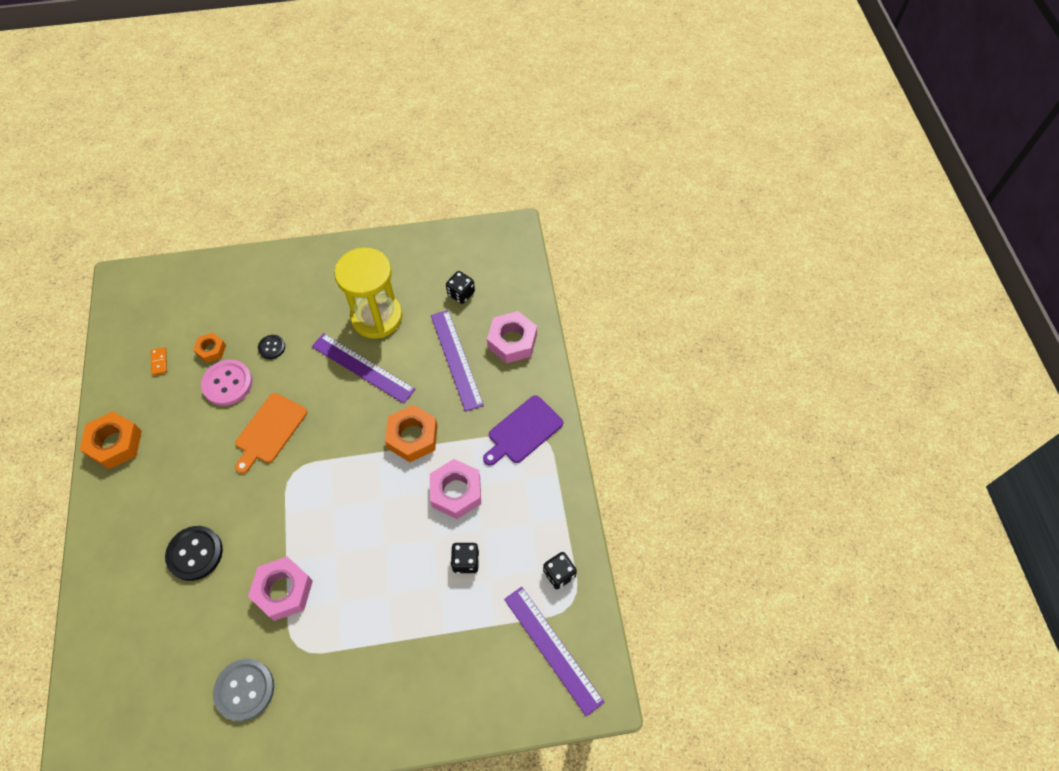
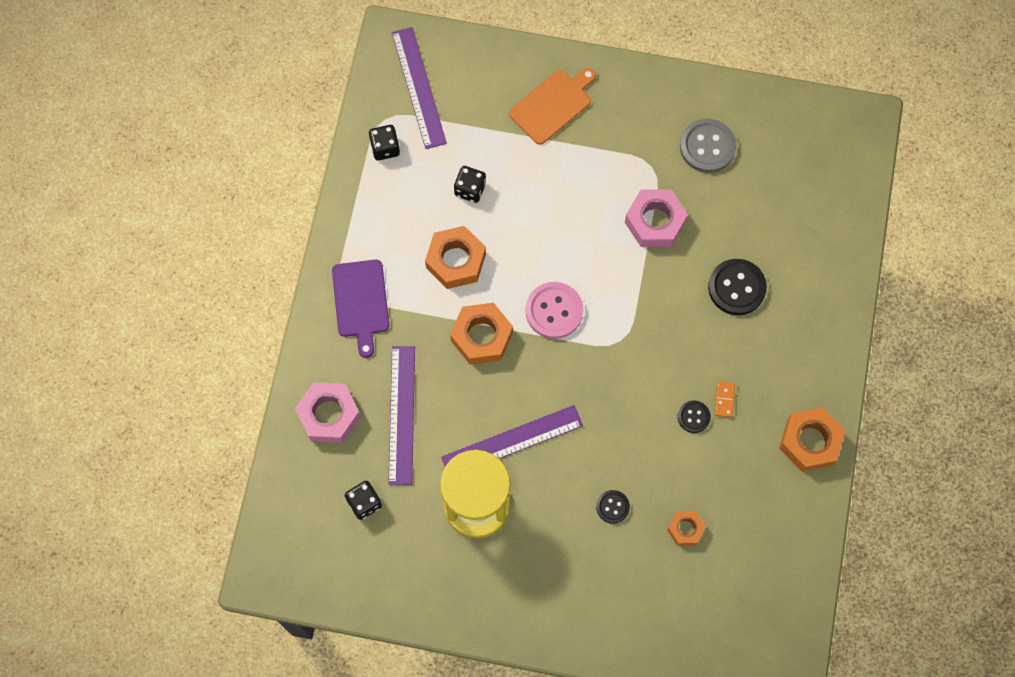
camera: 160 degrees left, 10 degrees up
(159, 362) = (749, 534): orange domino -> orange domino (724, 399)
(218, 432) = (693, 417): none -> black button
(227, 383) = (673, 475): pink button -> pink button (554, 311)
(269, 430) = (636, 398): orange cutting board -> orange cutting board (552, 105)
(363, 367) = (512, 441): purple ruler -> purple ruler turned 75 degrees counterclockwise
(456, 492) = (455, 261): pink nut -> orange nut
(523, 431) = (361, 302): purple cutting board -> purple cutting board turned 105 degrees clockwise

